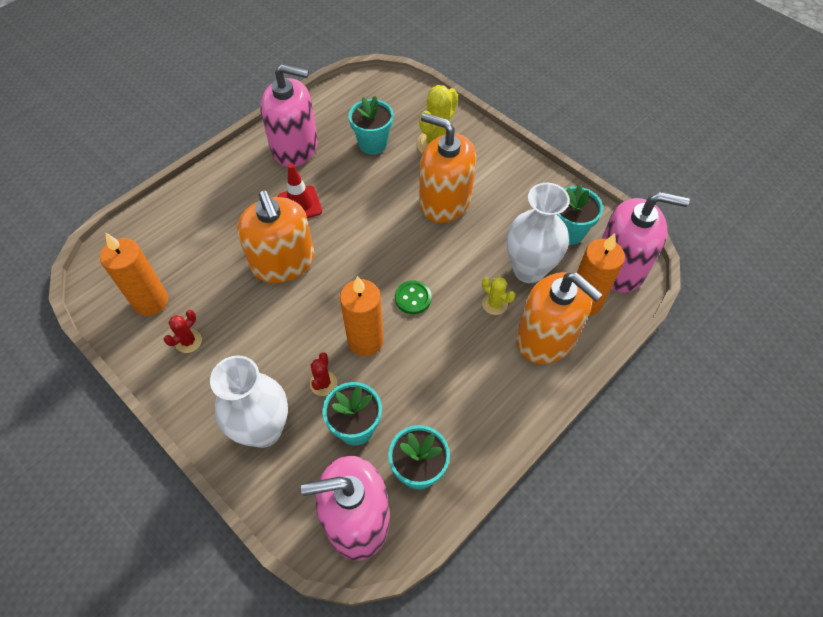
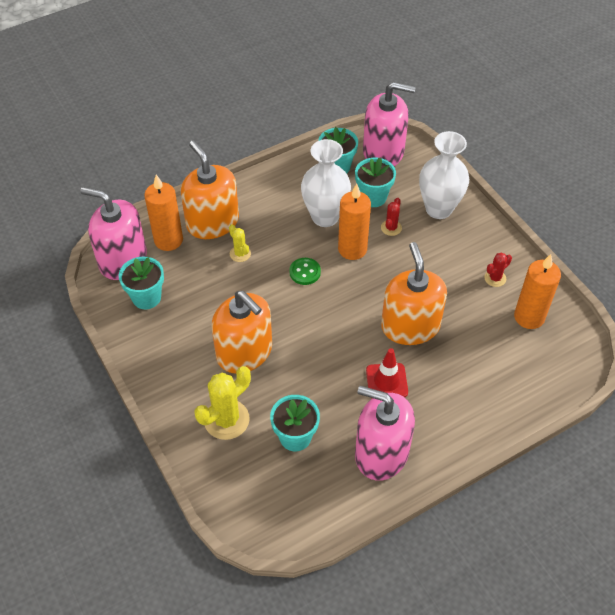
camera: 165 degrees left, 5 degrees down
(529, 270) = (199, 274): white vase -> white vase (325, 217)

